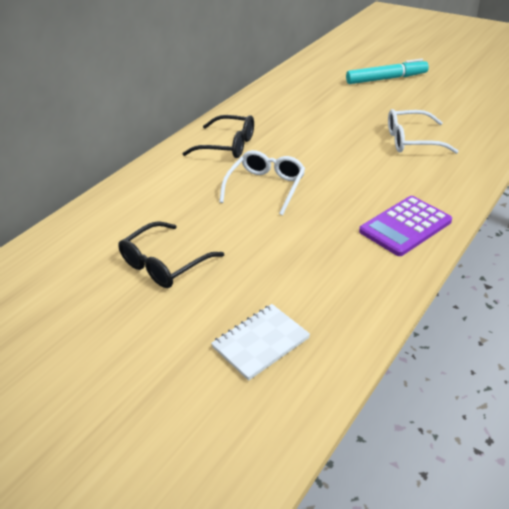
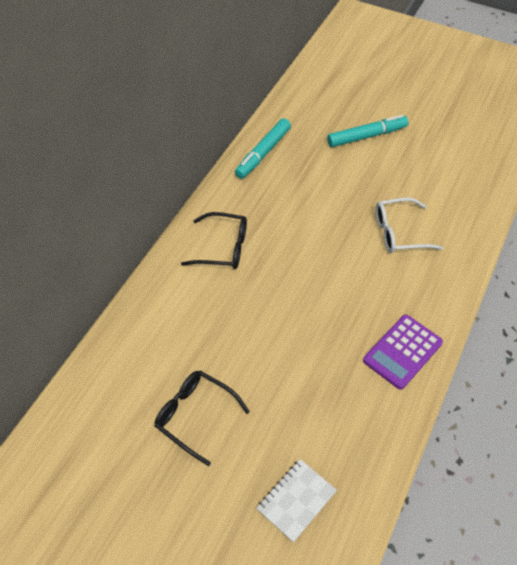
camera: 10 degrees left, 15 degrees up
(164, 264) = (195, 415): black glasses -> black glasses turned 90 degrees clockwise
(266, 187) = (270, 307): white glasses -> none
(282, 87) = (263, 153): none -> turquoise marker

